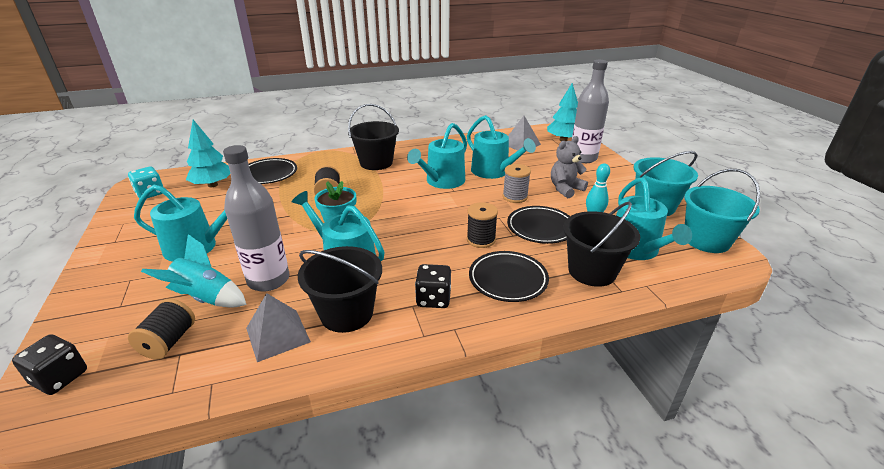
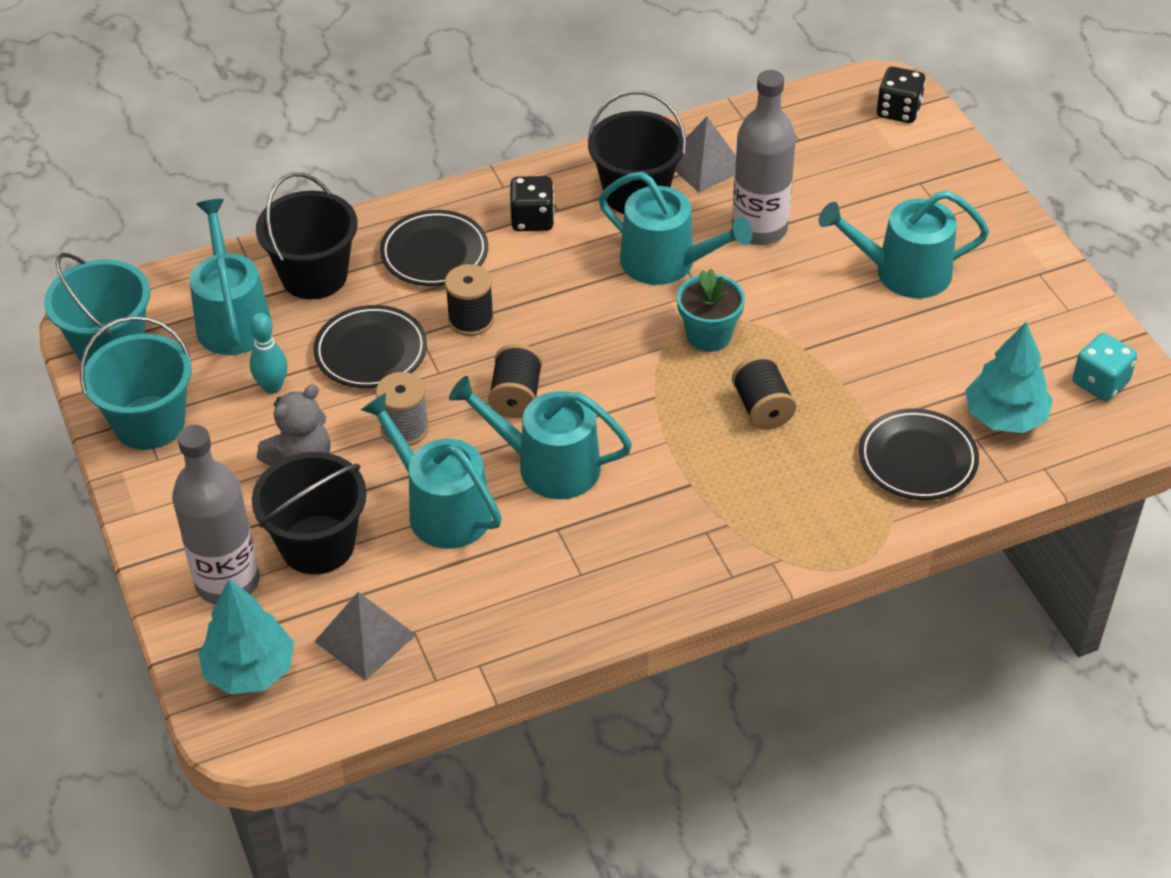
camera: 175 degrees right, 15 degrees up
(169, 342) = (821, 149): black spool -> black spool (516, 396)
(206, 298) = (822, 199): turquoise rocket -> none
(376, 163) = (706, 522): black bucket -> black bucket (317, 544)
(442, 181) = (548, 465): turquoise watering can -> turquoise watering can turned 105 degrees counterclockwise

